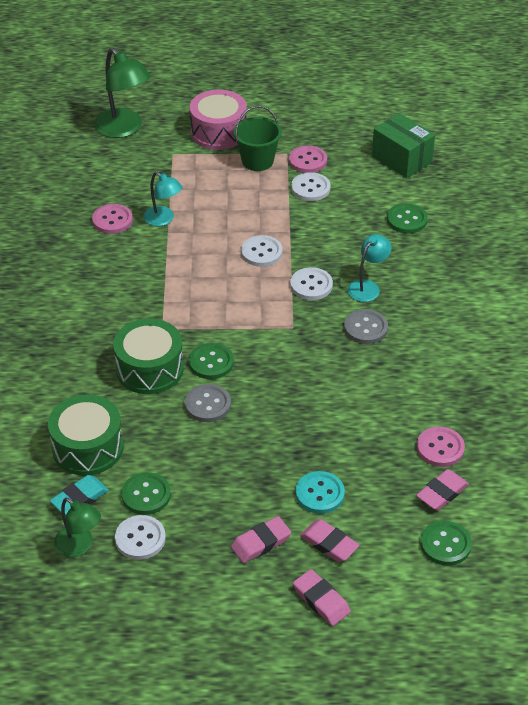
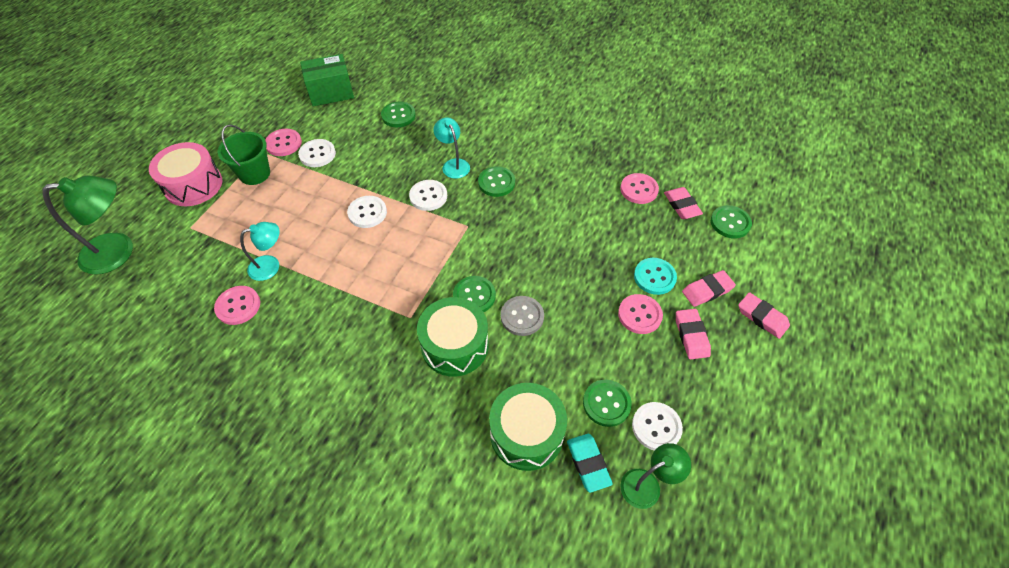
camera: 65 degrees left, 10 degrees up
(262, 493) = (639, 315): none -> pink button
(321, 600) = (762, 317): pink eraser -> pink eraser turned 60 degrees clockwise
(365, 328) = (496, 183): grey button -> green button

